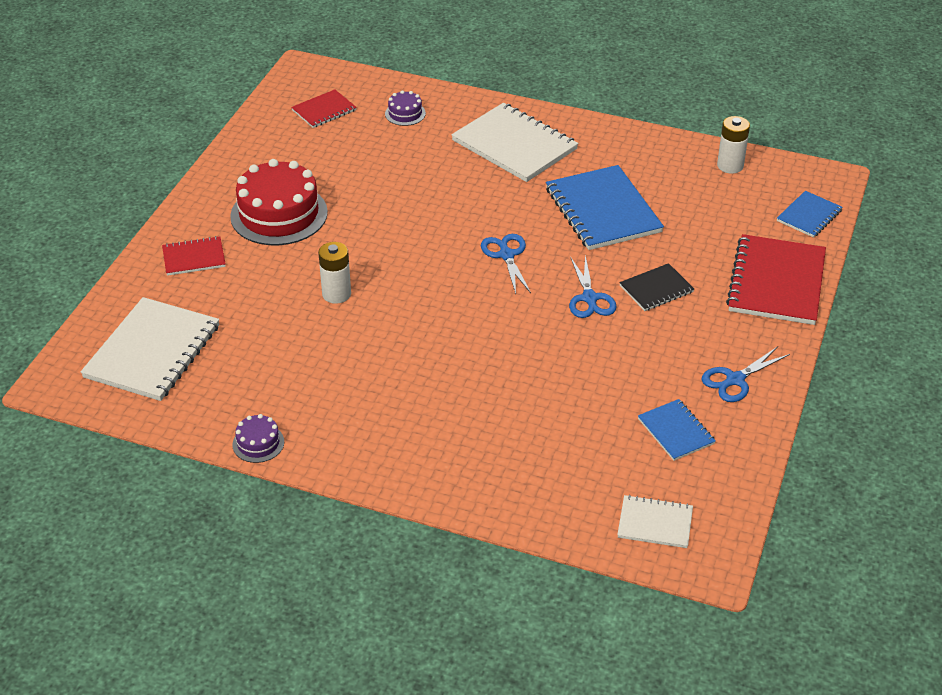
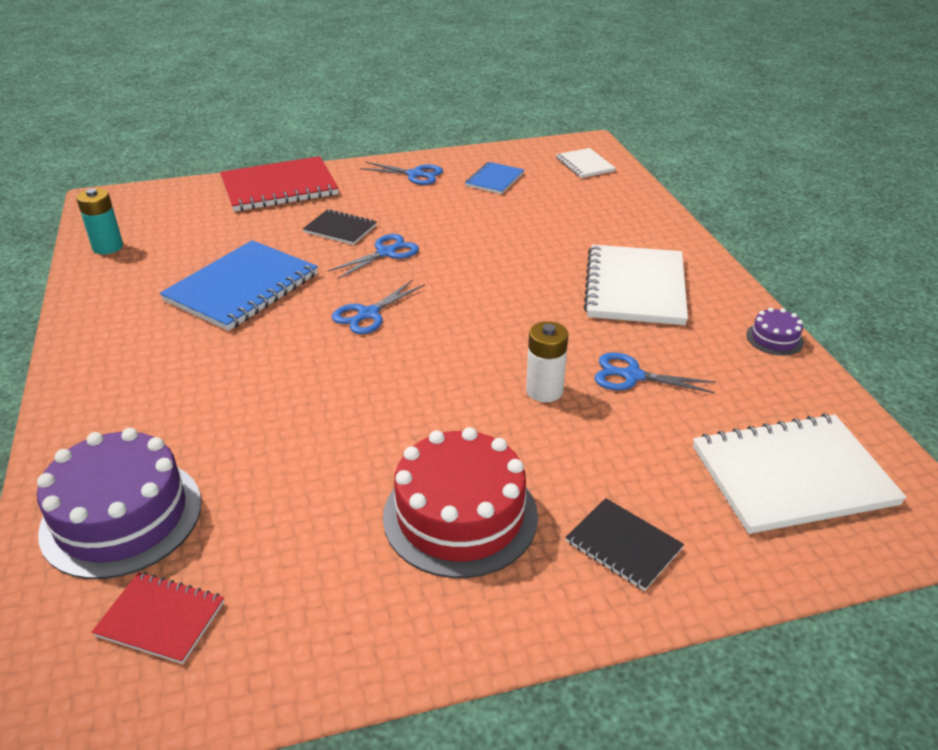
camera: 125 degrees left, 5 degrees down
(194, 257) = (623, 545): red notebook -> black notebook
(305, 341) = (632, 376): none -> blue scissors
(405, 113) = (122, 516): purple cake -> purple cake, size x2.20
(514, 145) = (149, 386): white notebook -> white notebook (635, 287)
(730, 166) = (108, 247): white battery -> turquoise battery
(809, 216) = (169, 195): blue notebook -> none

